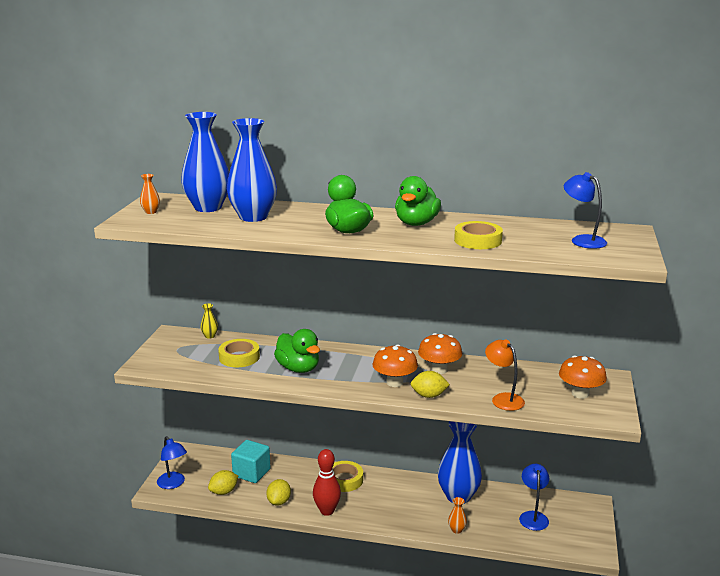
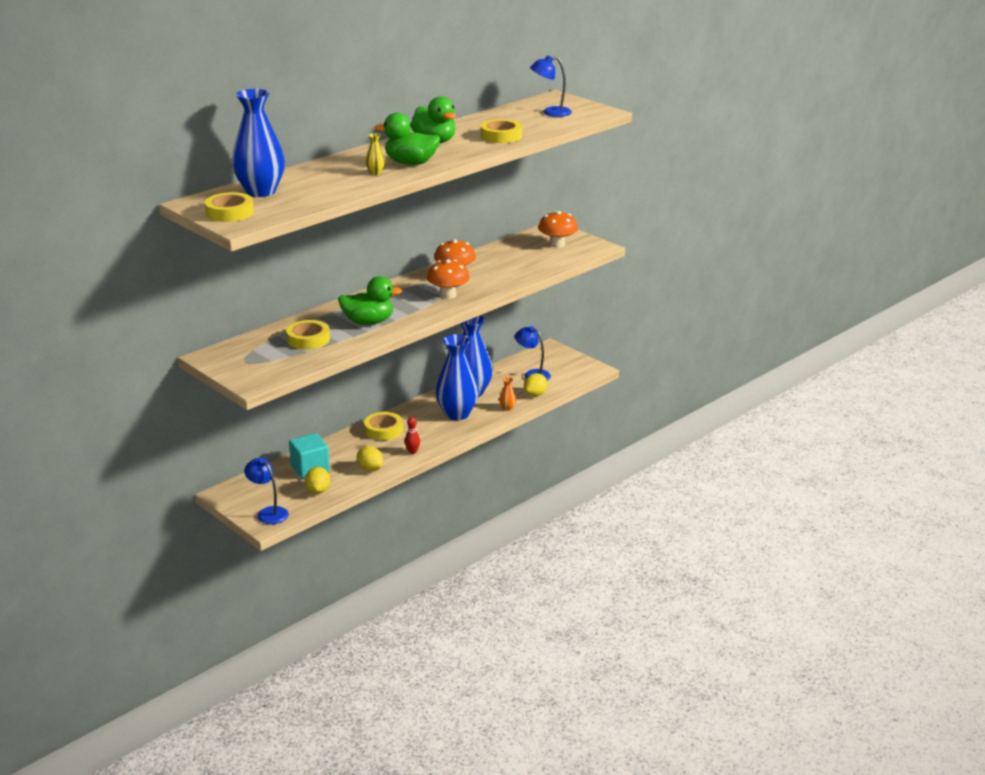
camera: 55 degrees left, 5 degrees up
(151, 212) = (230, 212): orange vase -> yellow tape
(173, 484) = (268, 513): blue lamp -> blue lamp turned 135 degrees counterclockwise
(210, 336) = (244, 341): yellow vase -> yellow vase (375, 172)
(253, 217) = (318, 182): blue vase -> blue vase (457, 414)
(327, 511) = (412, 452): red bowling pin -> red bowling pin, size x0.55
(429, 395) = (485, 290): yellow lemon -> yellow lemon (535, 394)
(503, 399) = (527, 269): orange lamp -> none

